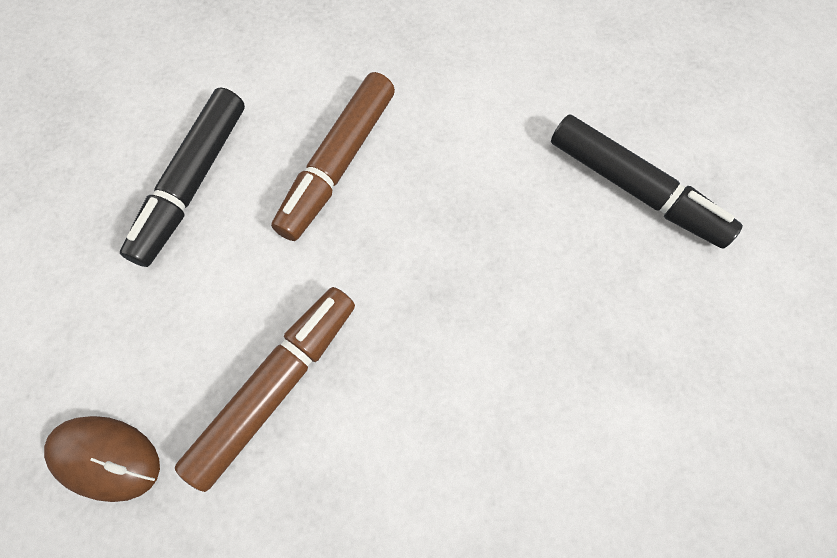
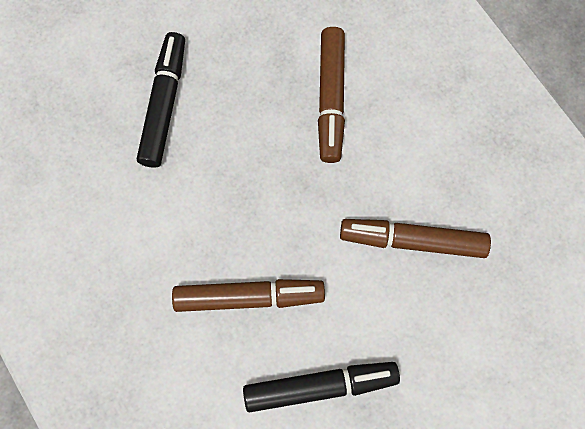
camera: 120 degrees left, 5 degrees up
(105, 458) = (507, 307): brown mouse -> none
(540, 399) = (331, 99): none -> brown marker

